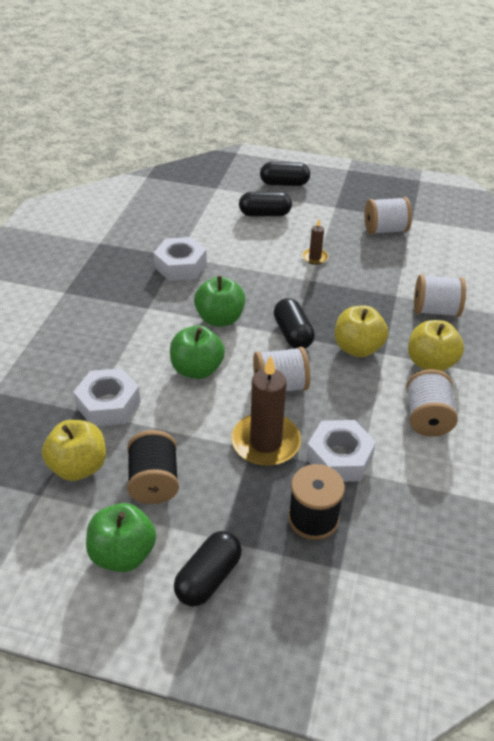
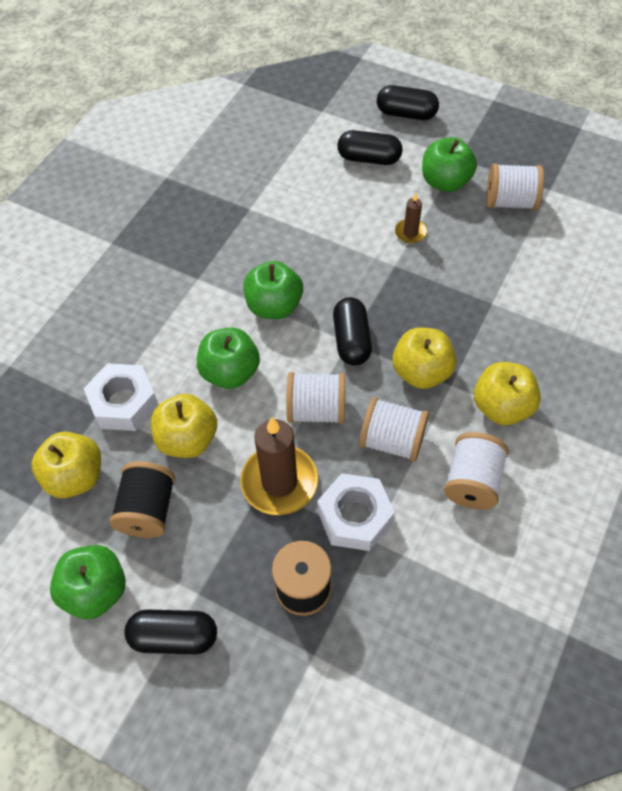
camera: 15 degrees right, 15 degrees up
(174, 423) = (187, 439): none -> yellow apple
(180, 266) = (249, 224): white nut -> none
(208, 577) = (174, 637): black capsule -> black capsule turned 45 degrees clockwise
(330, 223) = (445, 182): none -> green apple
(435, 310) = (533, 332): white spool -> white spool (392, 441)

